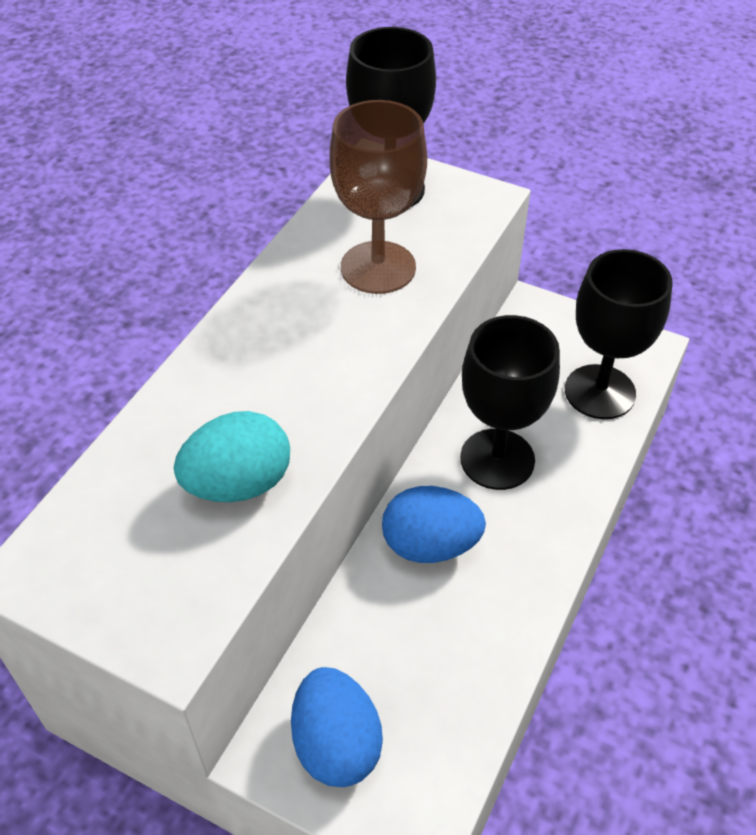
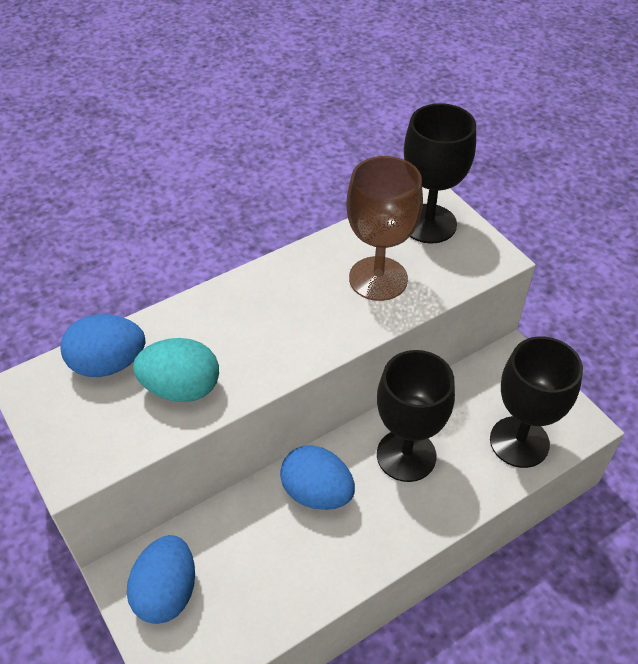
camera: 30 degrees right, 0 degrees up
(121, 498) = (108, 364): none -> blue egg

